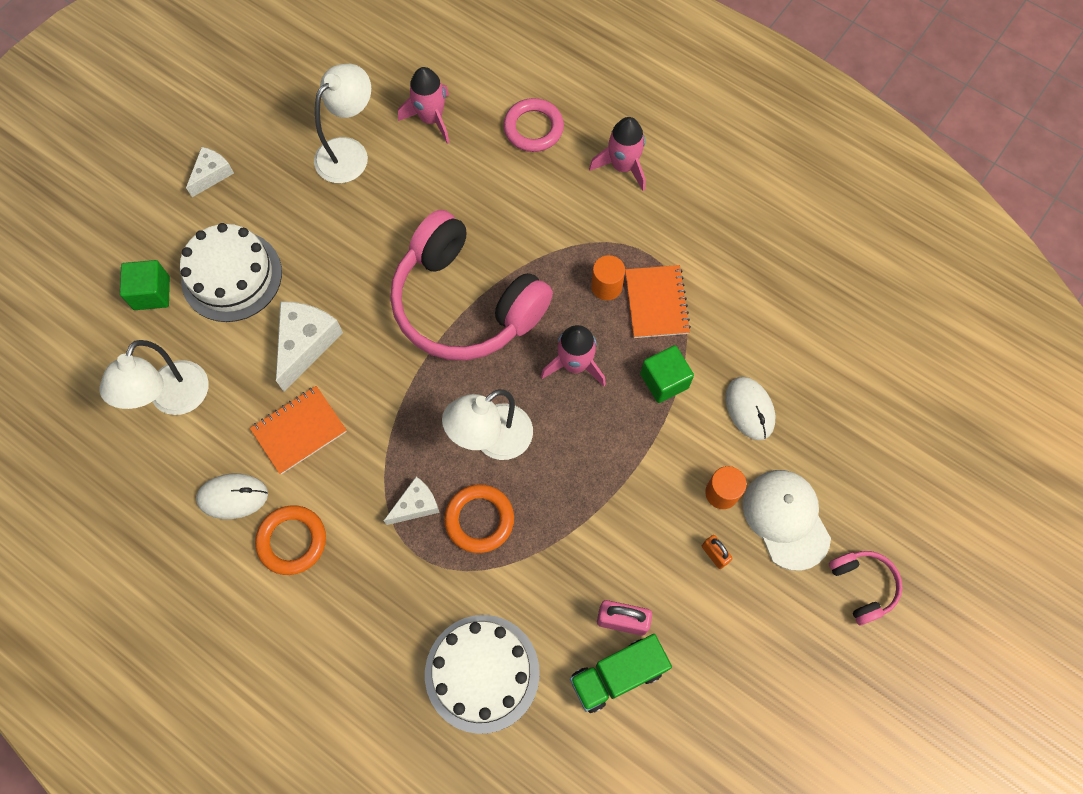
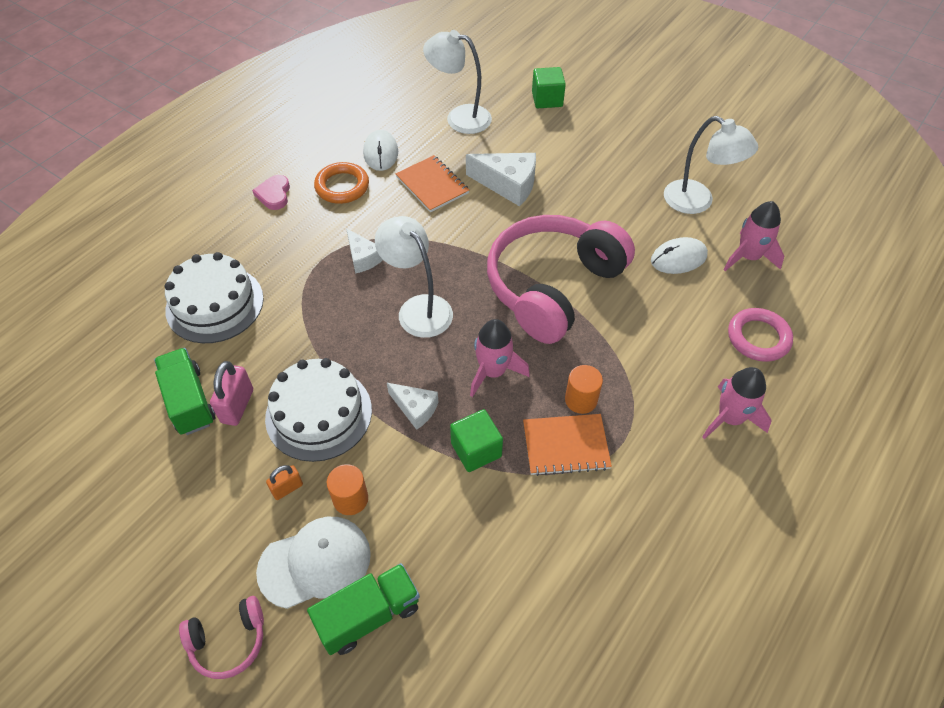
camera: 90 degrees right, 15 degrees down
(212, 174) = (657, 122): white cheese -> white cheese (415, 408)
(231, 276) = (566, 139): white cake -> white cake (319, 413)
(299, 628) = (274, 194): none -> pink heart
(479, 519) = (345, 300): orange ring -> none
(749, 409) = (443, 533): white mouse -> white mouse (678, 258)
(828, 468) = (368, 615): none -> green truck

